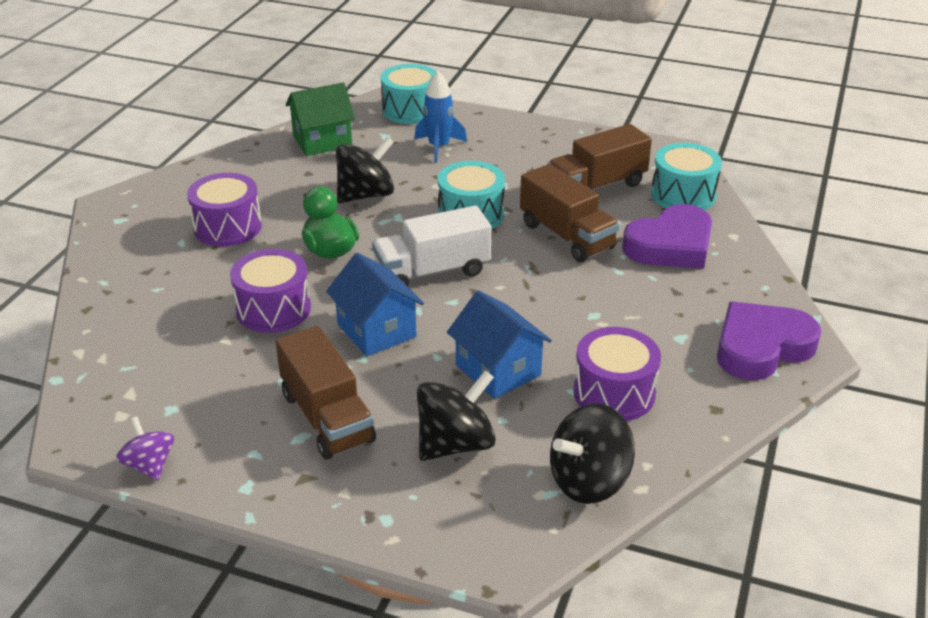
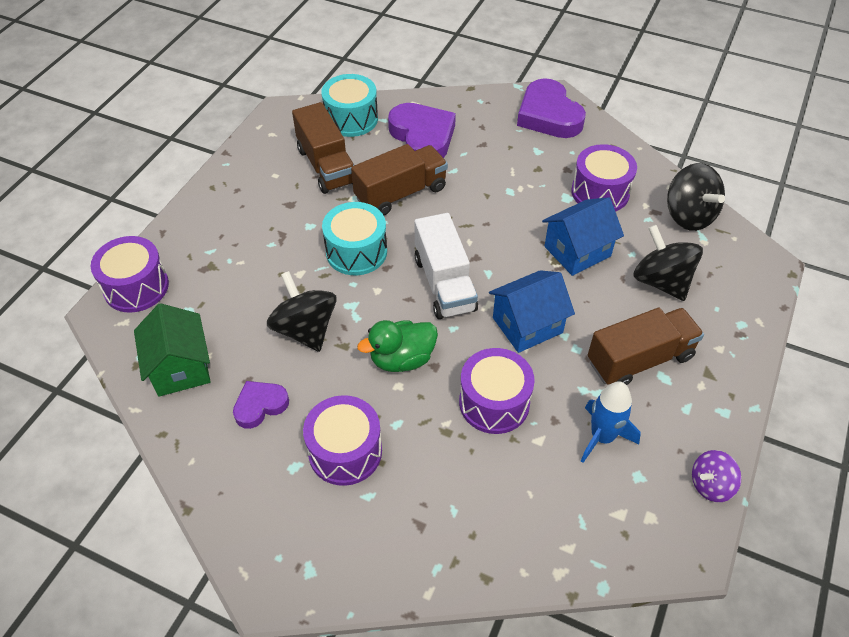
camera: 85 degrees left, 15 degrees up
(280, 181) = (260, 406): none -> purple heart
(410, 110) = (136, 287): turquoise drum -> purple drum
(439, 147) = (226, 267): blue rocket -> blue rocket (602, 437)

